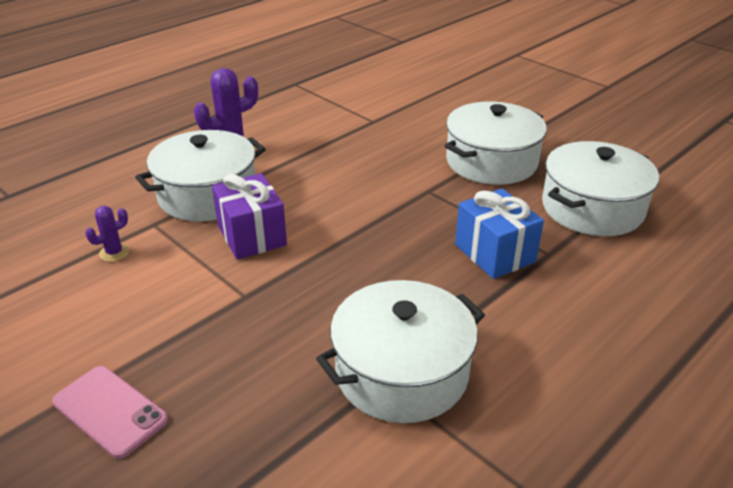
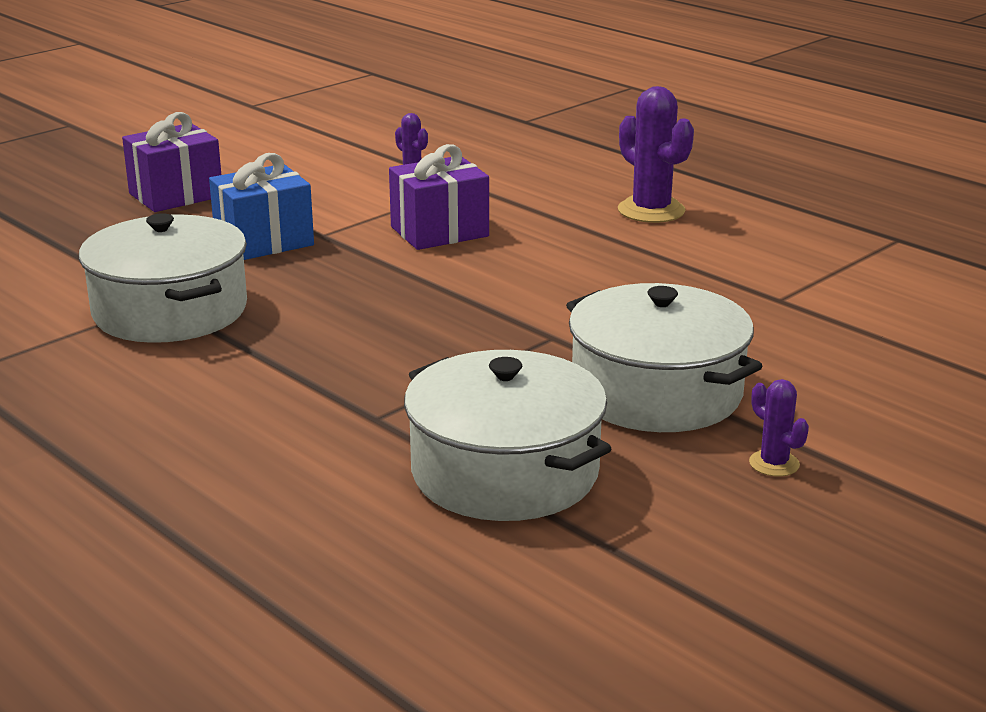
camera: 90 degrees right, 10 degrees down
(110, 411) = (176, 195): pink phone -> purple gift
(207, 195) = (532, 204): white pot -> none
(495, 253) = (382, 377): blue gift -> blue gift (264, 242)
(553, 137) = (774, 464): none -> purple cactus

